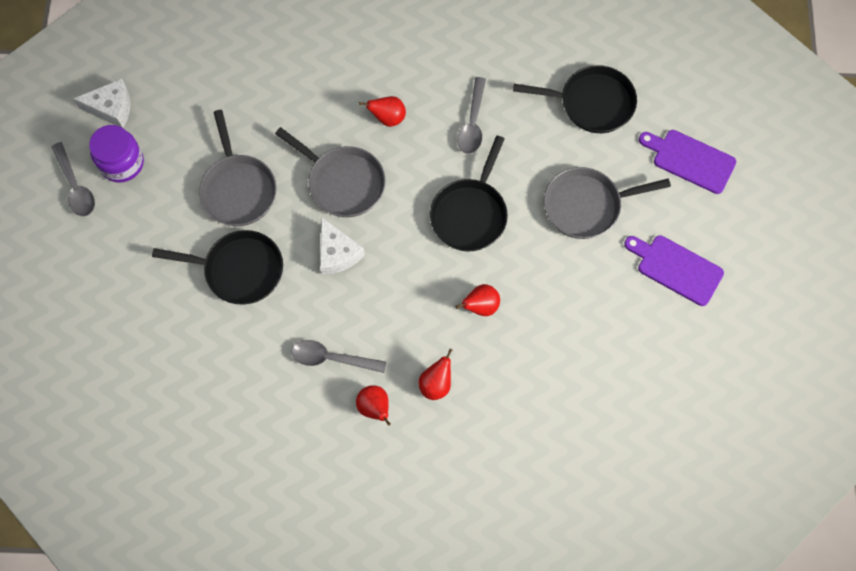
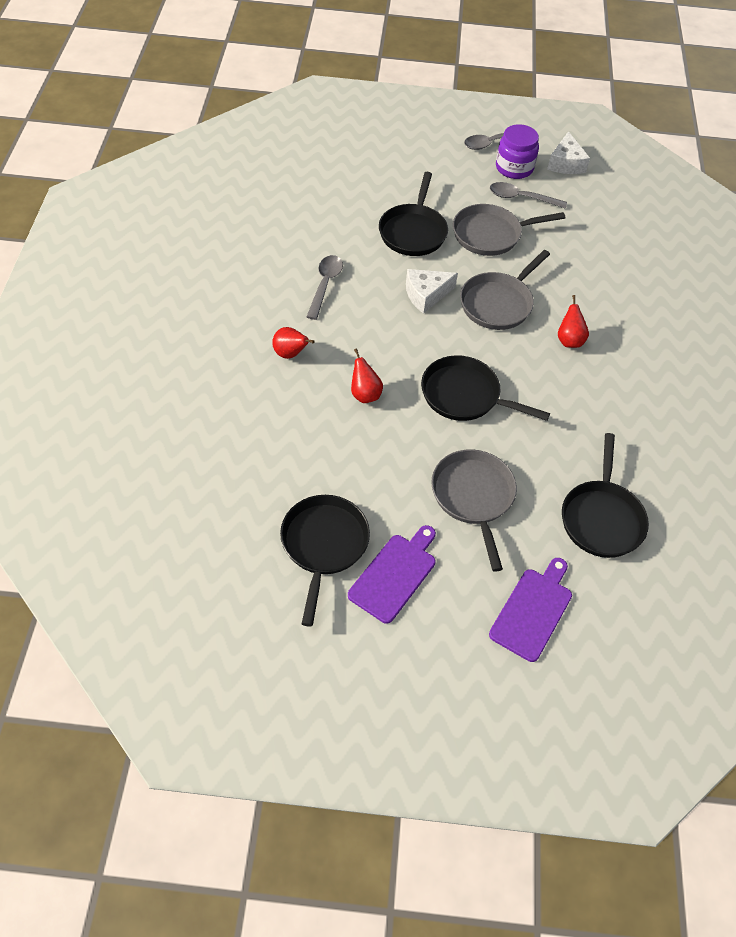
camera: 90 degrees right, 15 degrees down
(374, 408) = (275, 310): red pear -> none
(472, 123) = (568, 407): grey spoon -> grey spoon (521, 198)
(657, 330) = (324, 545): none -> black pan

